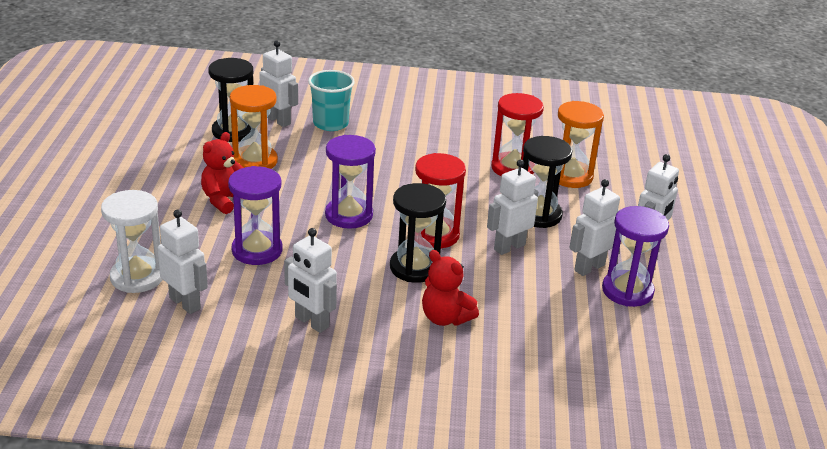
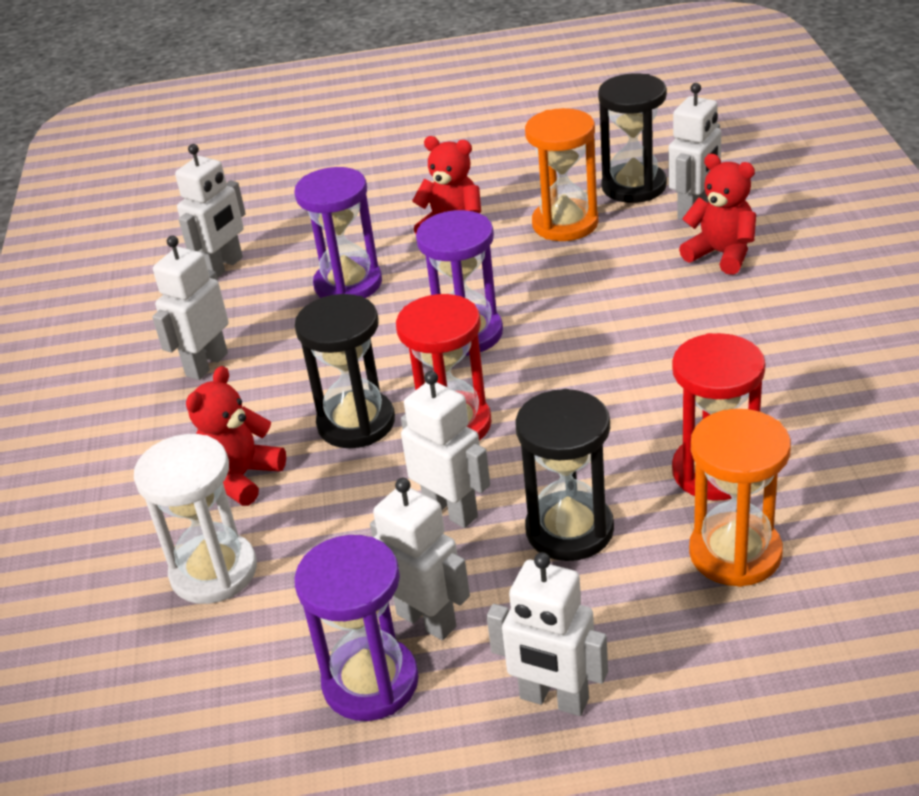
camera: 85 degrees right, 5 degrees up
(137, 277) = (264, 223): white hourglass -> white hourglass (214, 571)
(330, 124) = (721, 254): turquoise cup -> red teddy bear

